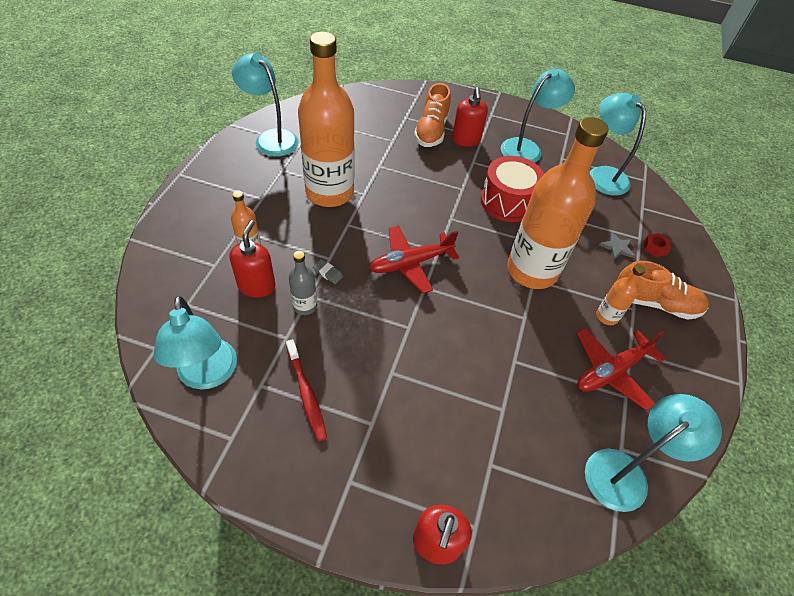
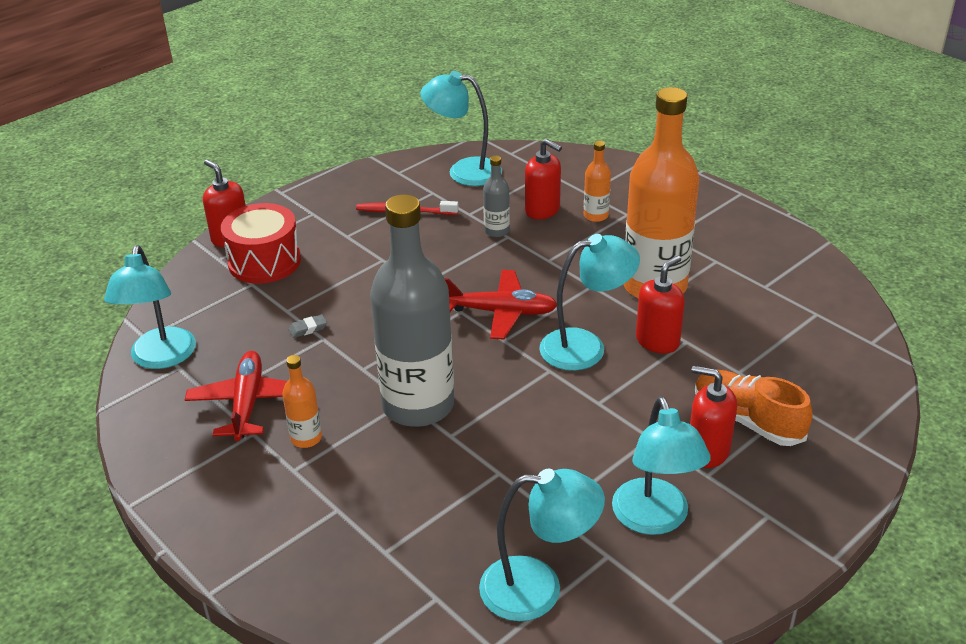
camera: 125 degrees right, 15 degrees down
(271, 138) = (786, 266): turquoise lamp -> turquoise lamp (585, 347)
(328, 273) = (528, 254): grey eraser -> grey eraser (308, 328)
(388, 178) = (657, 341): none -> red soap dispenser
(410, 263) = (501, 312): red plane -> red plane turned 90 degrees clockwise
(507, 202) = (546, 438): red drum -> red drum (264, 261)
(532, 270) = (418, 405): orange bottle -> grey bottle
(617, 247) = (389, 513): grey star -> none
(655, 247) = (357, 559): red nut -> none
(655, 303) = (282, 496): orange shoe -> none

